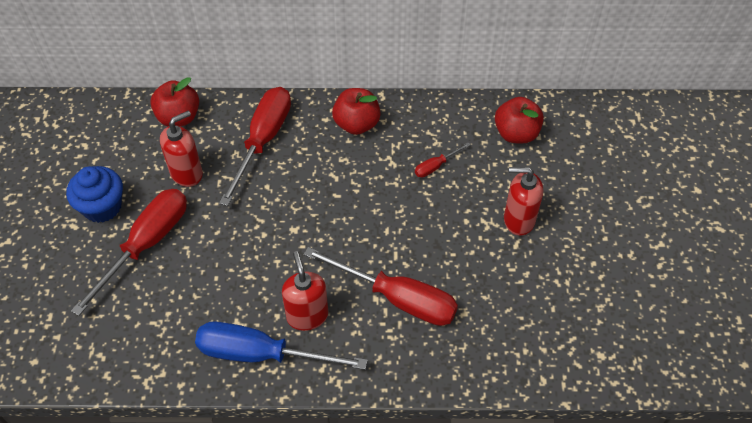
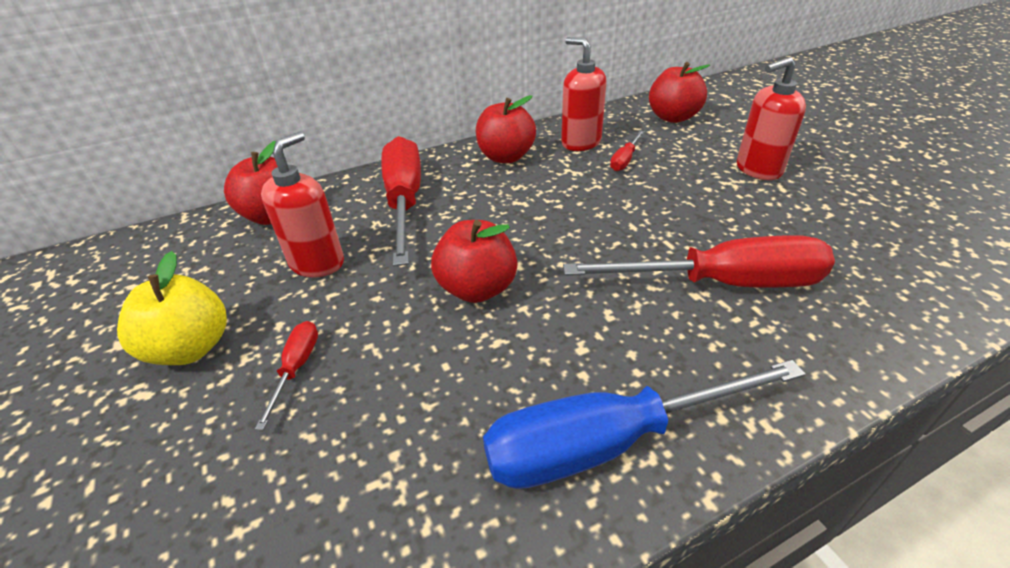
camera: 25 degrees left, 15 degrees down
(102, 207) = (191, 348): blue cupcake -> yellow apple
(146, 244) = (296, 368): red screwdriver -> red screwdriver, size x0.44
(261, 236) = (477, 289): none -> red apple
(307, 315) = (627, 354): red soap dispenser -> red soap dispenser (580, 142)

